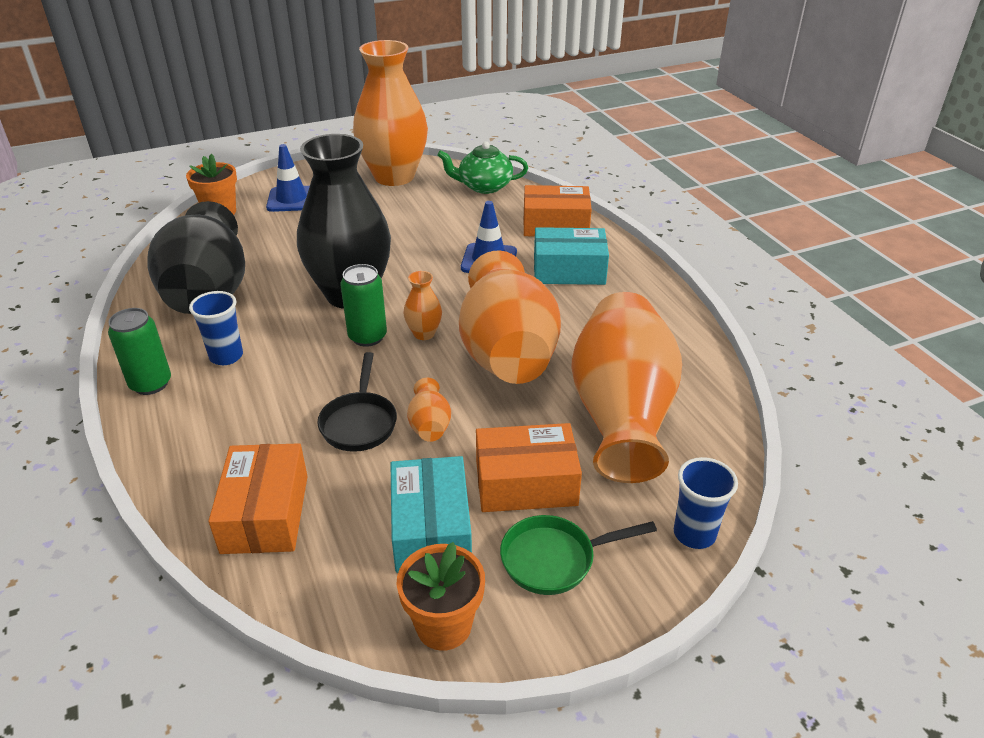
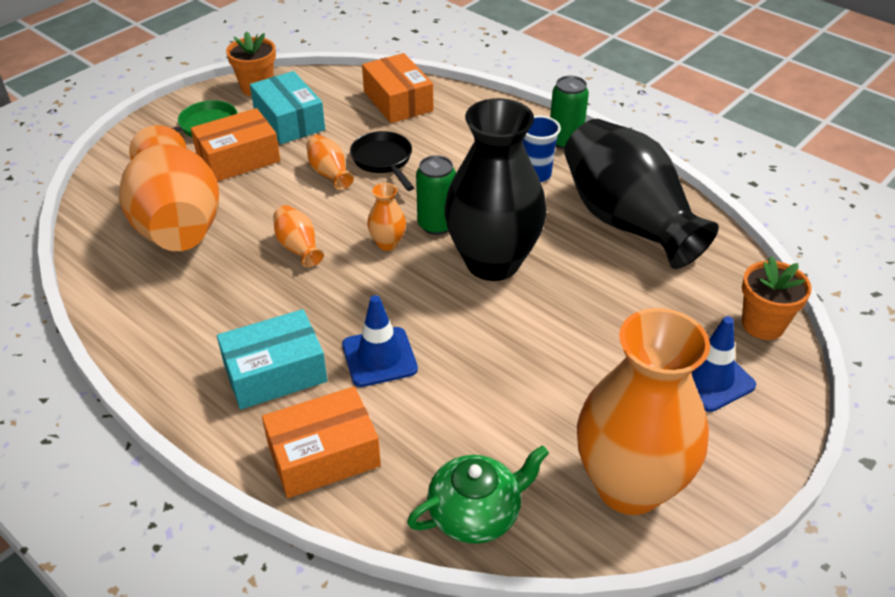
camera: 155 degrees right, 5 degrees up
(507, 353) = (298, 247): orange vase -> orange vase, size x0.40
(694, 534) = (113, 162): blue cup -> none

